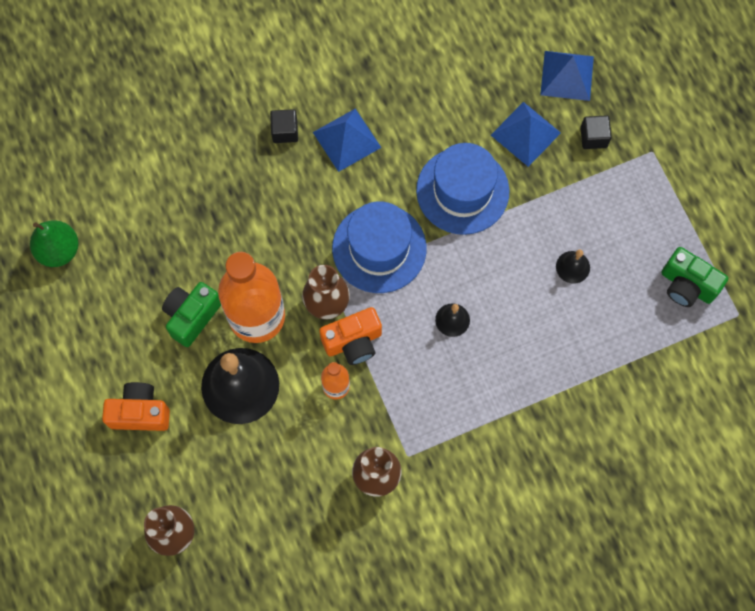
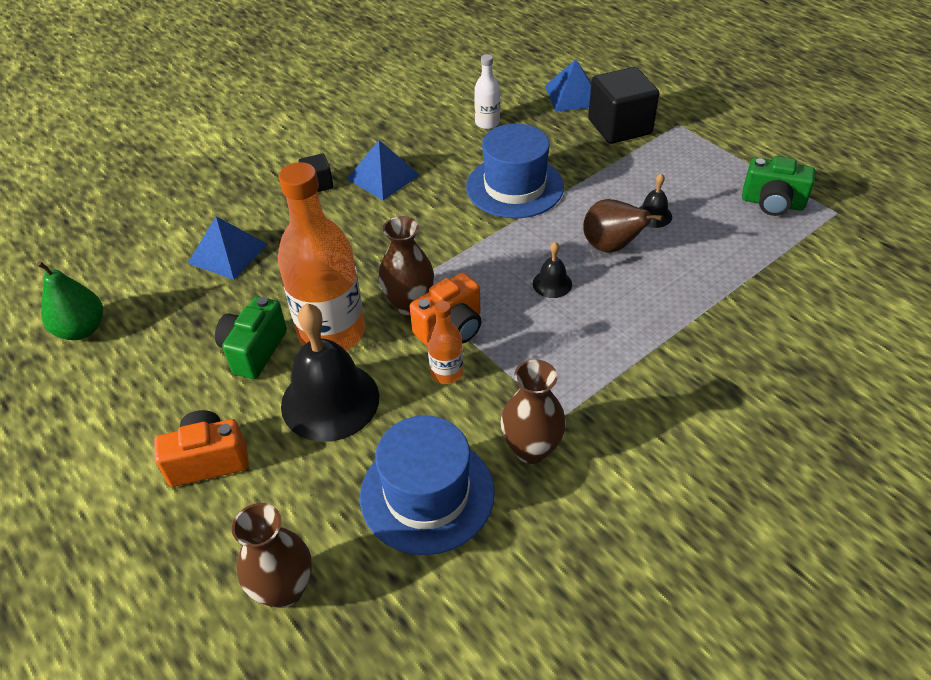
camera: 15 degrees left, 25 degrees down
(379, 248) = (448, 246): blue hat -> blue hat (427, 494)
(467, 92) = (487, 123): none -> white bottle
(519, 293) = (611, 247): none -> brown pear
(525, 134) = (555, 137): blue pyramid -> blue pyramid (228, 253)
(593, 137) = (619, 127): black cube -> black cube, size x2.00

